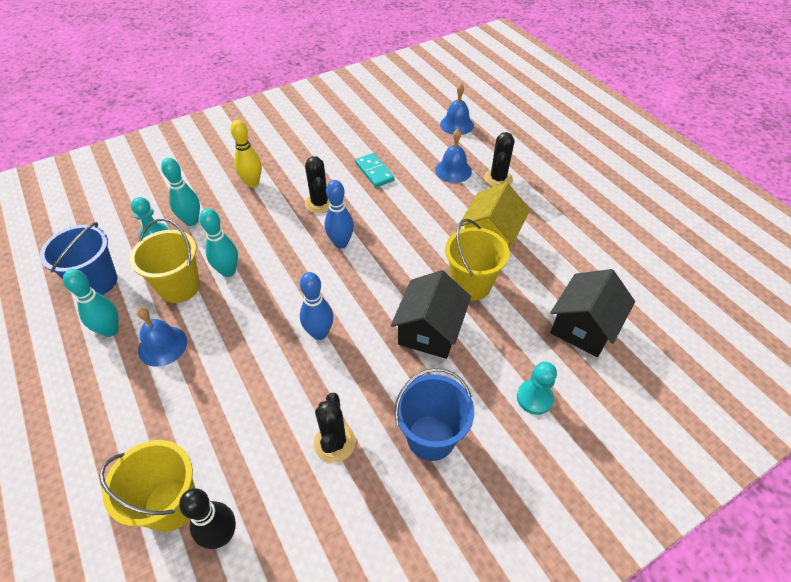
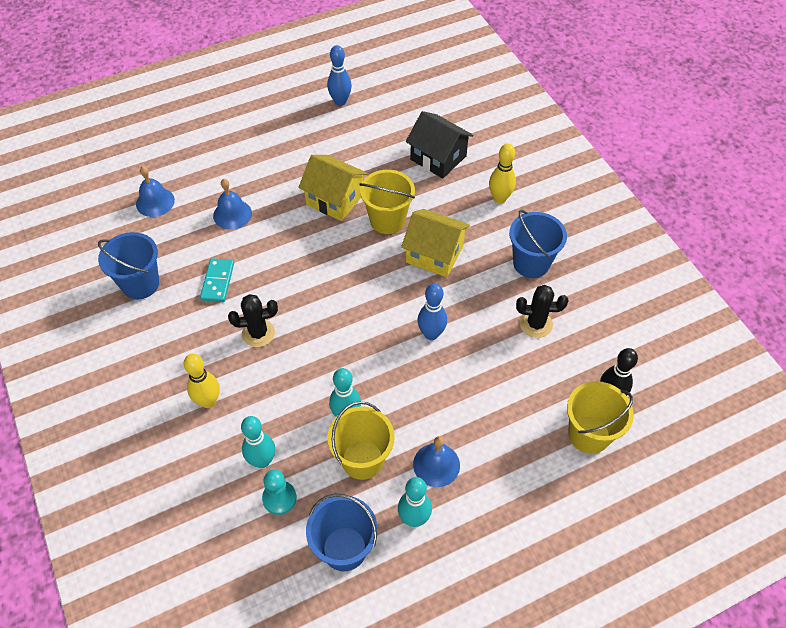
camera: 85 degrees left, 5 degrees up
(341, 243) = (321, 315): blue bowling pin -> blue bowling pin (340, 101)
(368, 130) = (140, 284): none -> blue bucket
(374, 172) = (217, 281): turquoise domino -> turquoise domino turned 60 degrees counterclockwise
(430, 331) = (434, 254): black house -> yellow house
(498, 179) = (254, 181): black cactus -> none
(534, 398) = (499, 198): turquoise pawn -> yellow bowling pin

